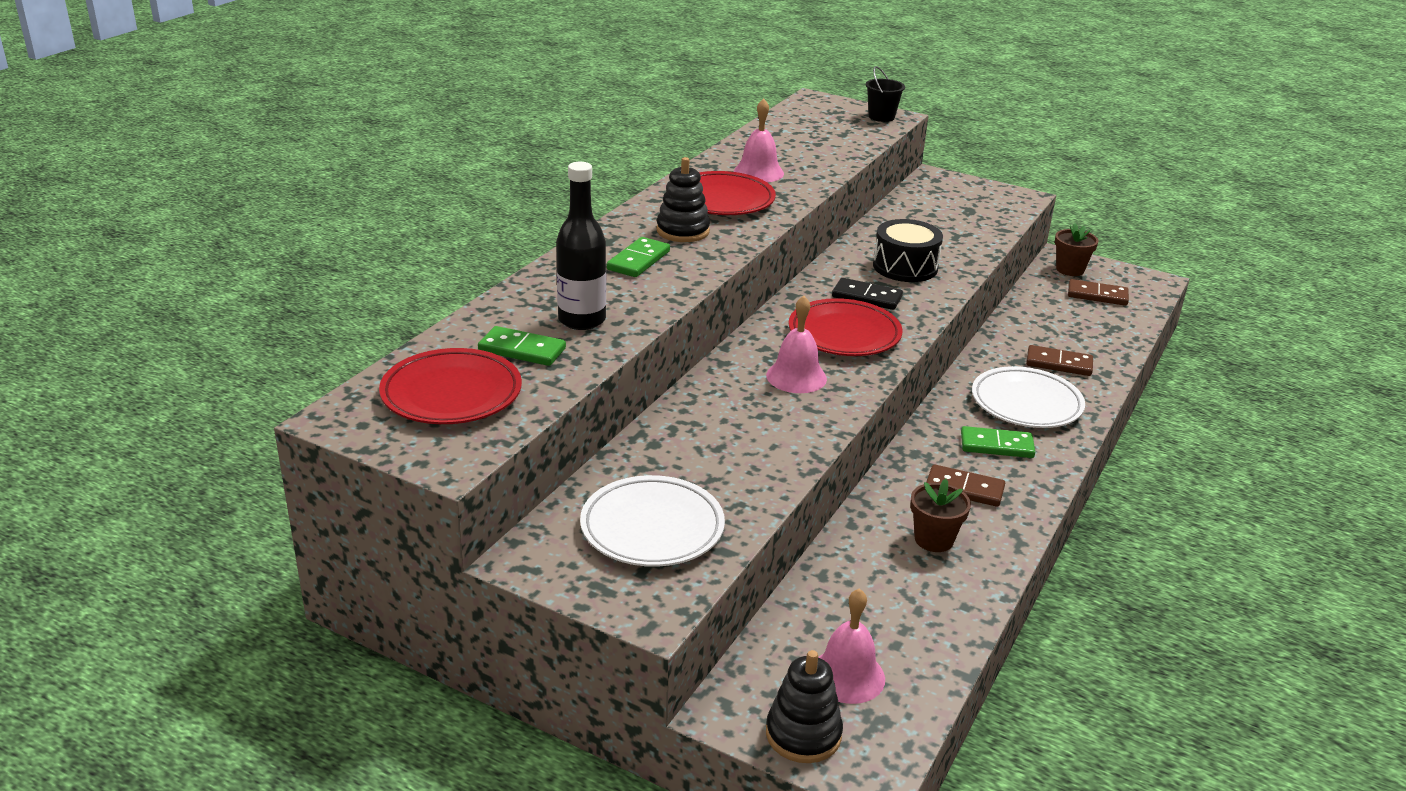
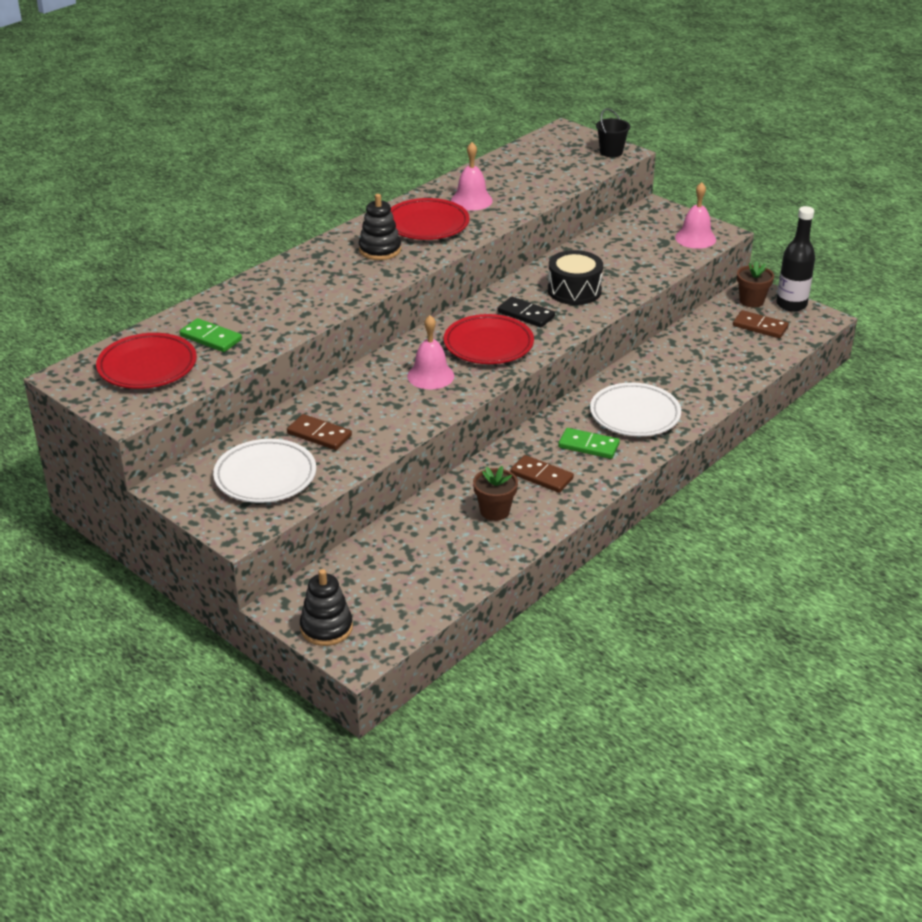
camera: 15 degrees right, 5 degrees up
(582, 320) = (264, 318): black bottle -> black bottle (791, 305)
(638, 260) = (332, 273): green domino -> none
(847, 676) = (377, 595): pink bell -> pink bell (695, 238)
(1059, 364) = (684, 384): brown domino -> brown domino (319, 435)

